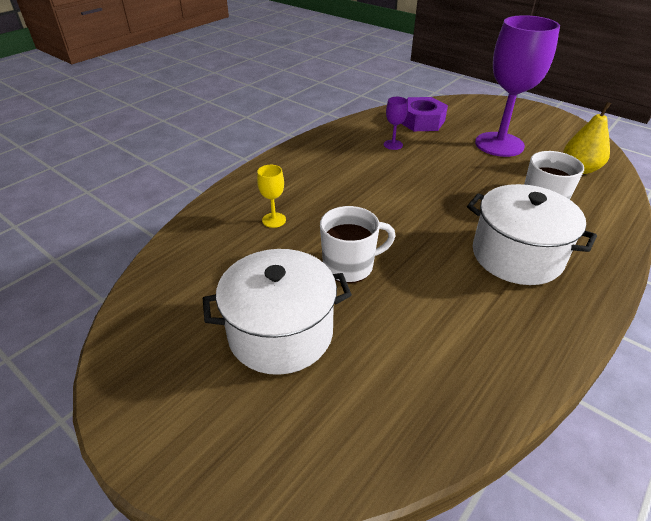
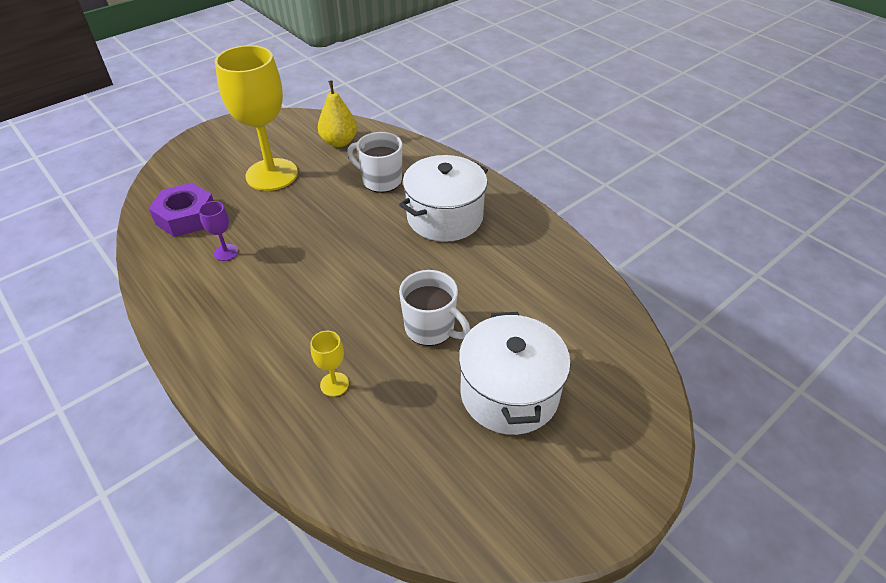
camera: 80 degrees left, 5 degrees up
(350, 266) = (431, 328): white mug -> white mug turned 135 degrees clockwise
(499, 144) = (272, 174): purple goblet -> yellow goblet

